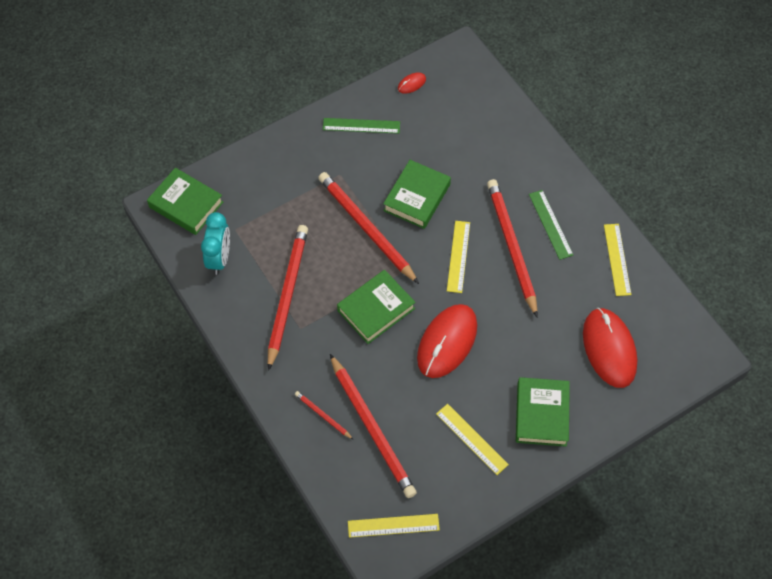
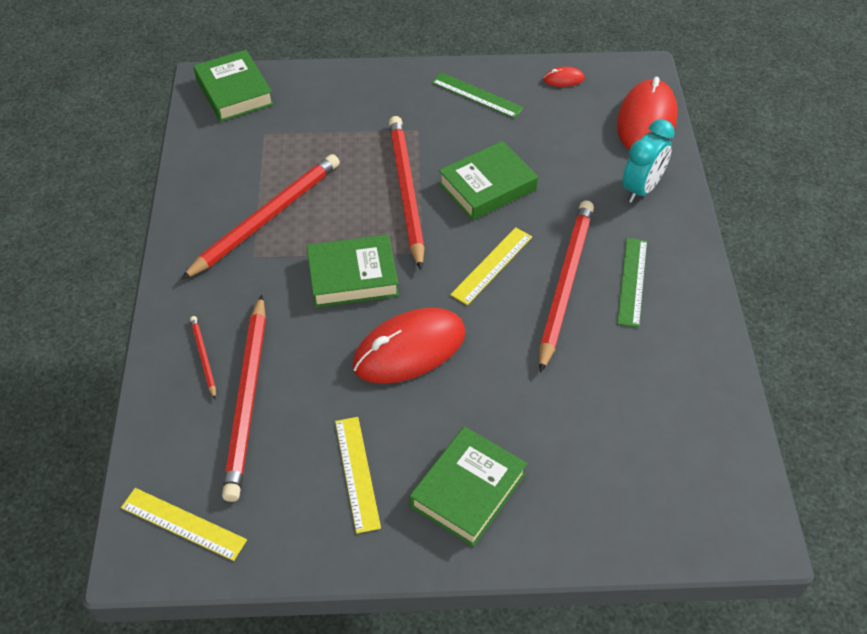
camera: 30 degrees right, 10 degrees down
(219, 258) = (226, 153): turquoise clock -> turquoise clock (641, 189)
(609, 349) = (614, 456): red mouse -> red mouse (646, 121)
(617, 259) = (695, 357): yellow ruler -> none

